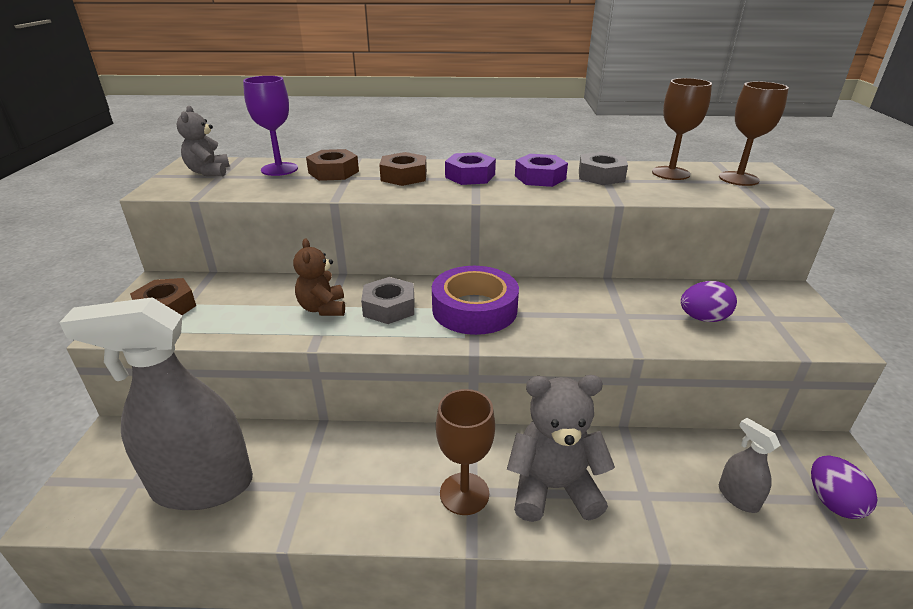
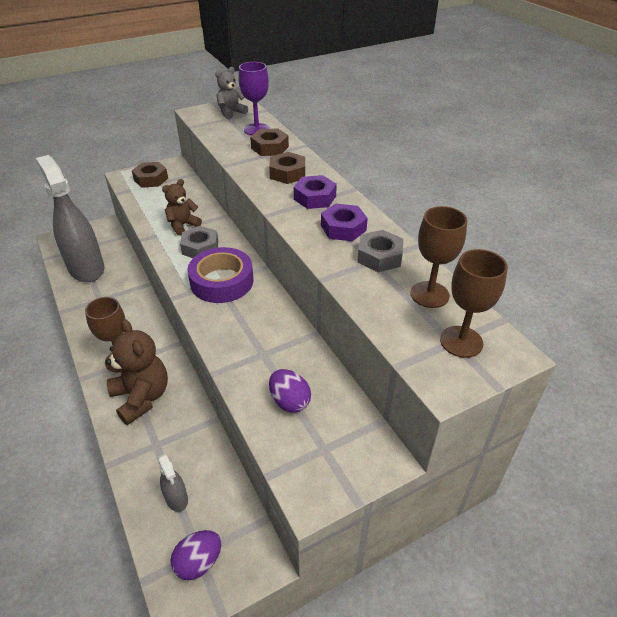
camera: 60 degrees right, 10 degrees up
(553, 488) = (142, 397): grey teddy bear -> brown teddy bear
(738, 497) = (176, 498): grey spray bottle -> grey spray bottle turned 120 degrees clockwise

